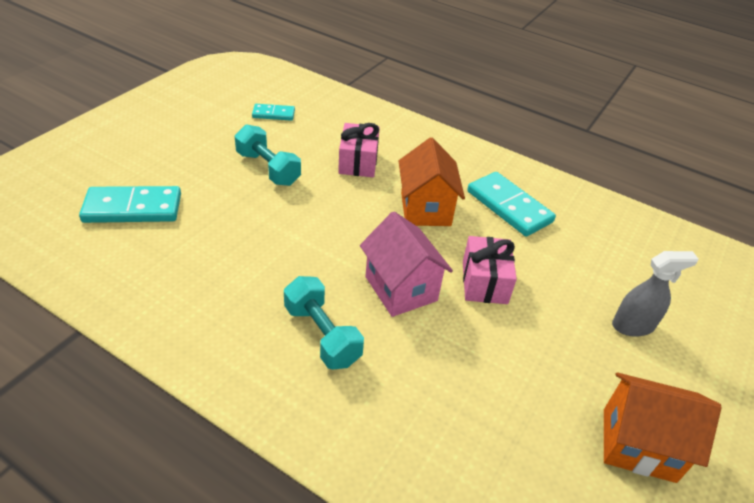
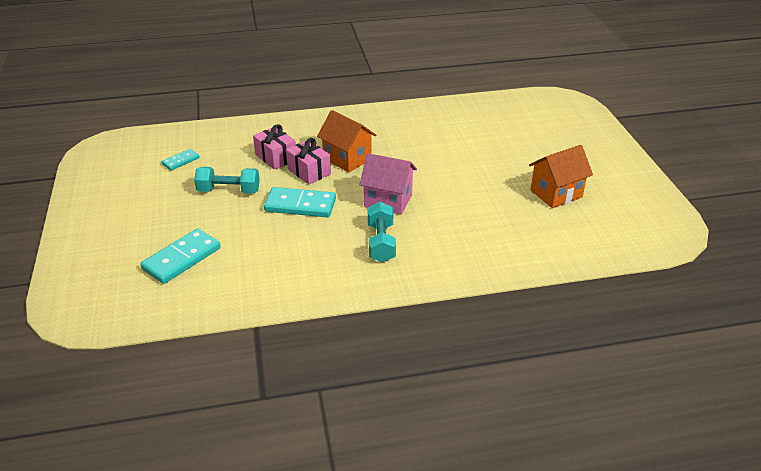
camera: 40 degrees left, 5 degrees down
(322, 335) = (381, 242): turquoise dumbbell -> turquoise dumbbell turned 75 degrees clockwise
(484, 282) = (421, 174): pink gift -> pink gift (309, 171)
(509, 207) = (386, 133): turquoise domino -> turquoise domino (300, 205)
(633, 326) = (503, 152): grey spray bottle -> none

